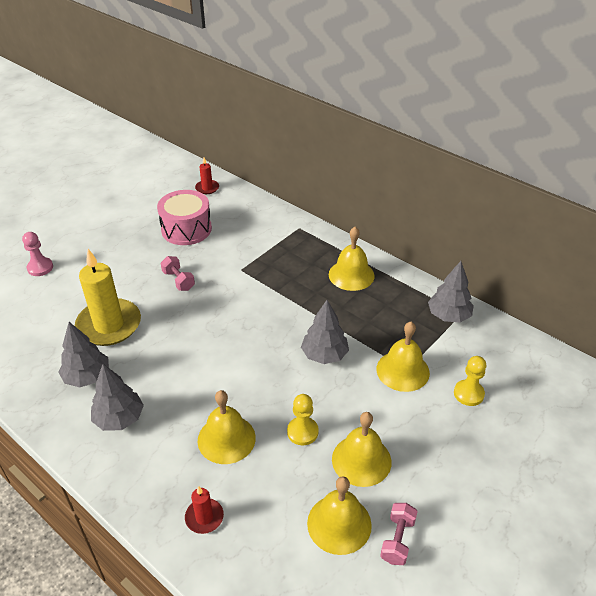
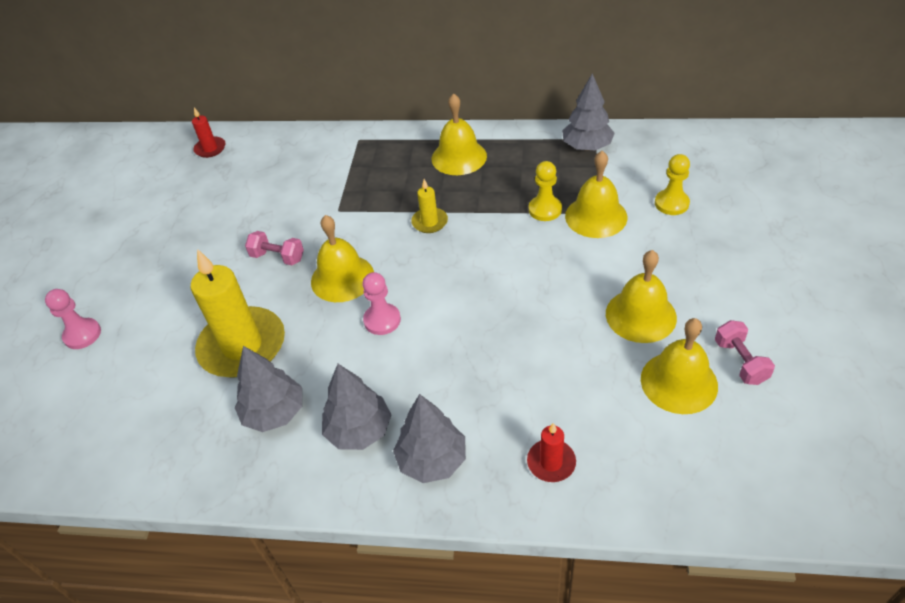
camera: 30 degrees left, 5 degrees up
(186, 229) = (230, 201): pink drum -> none
(197, 358) = (382, 320): none -> pink pawn
(226, 439) = (495, 377): yellow bell -> yellow bell (342, 278)
(288, 310) = (429, 222): none -> yellow candle
(302, 432) = (562, 324): yellow pawn -> yellow pawn (545, 209)
(324, 355) = (509, 243): grey tree -> grey tree (432, 460)

